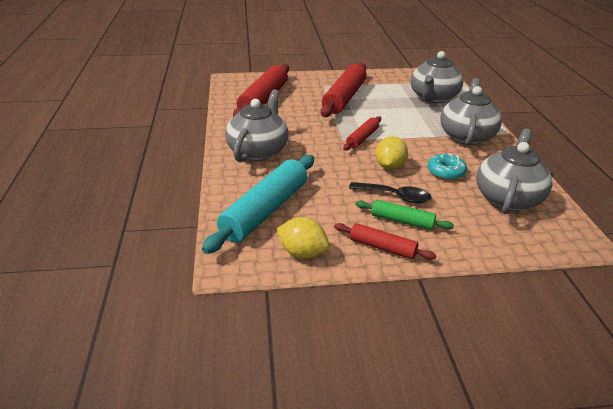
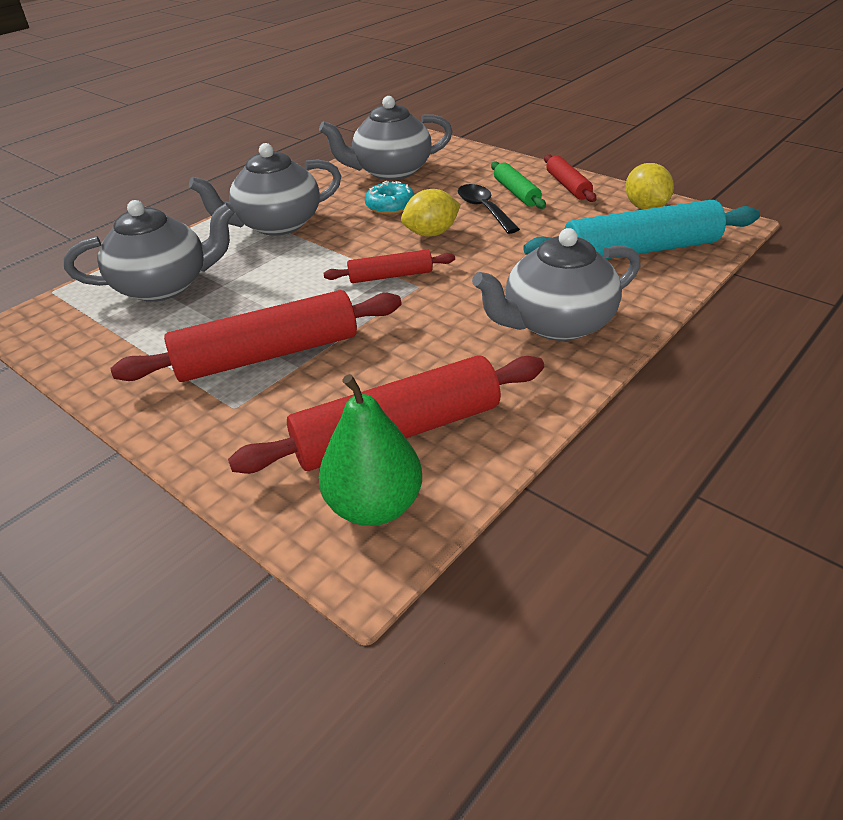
camera: 130 degrees left, 5 degrees up
(243, 86) = (374, 506): none -> green pear

